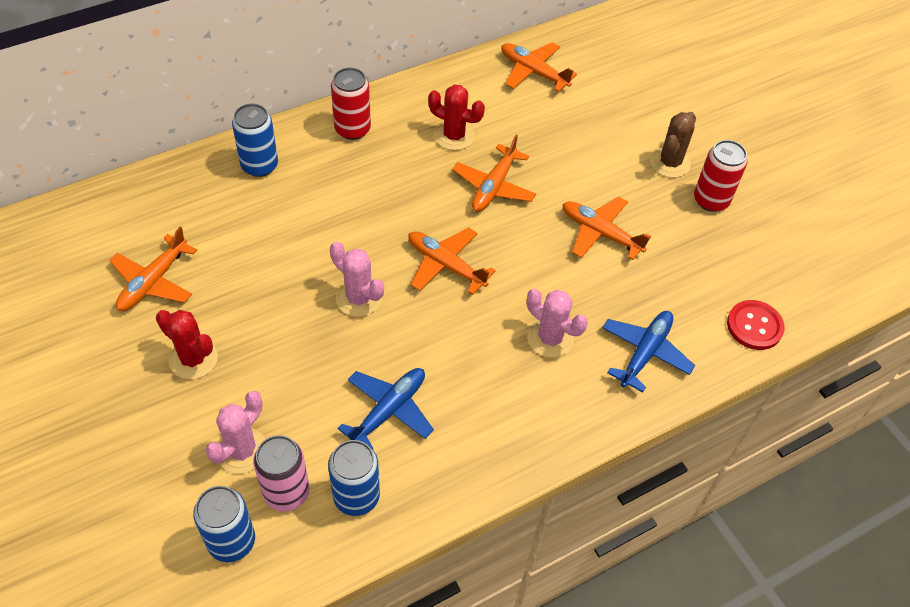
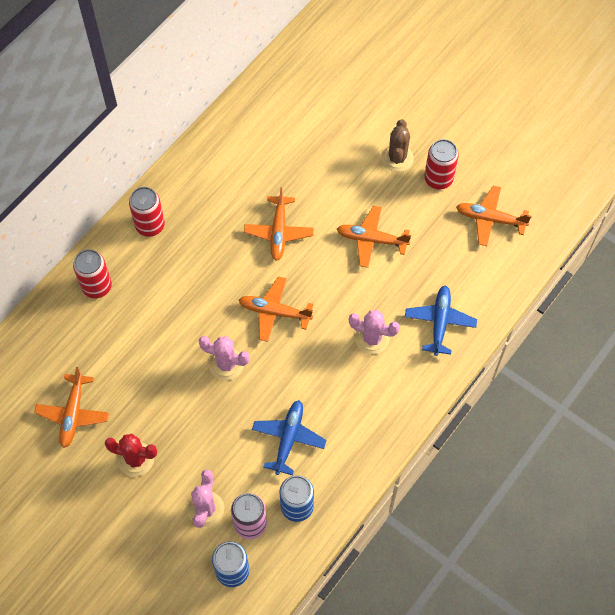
camera: 20 degrees left, 10 degrees up
(259, 165) = (97, 286): blue can -> red can
(454, 136) = (229, 200): red cactus -> none
(533, 72) = (262, 116): orange plane -> orange plane (490, 219)
(754, 326) = (504, 270): red button -> none

